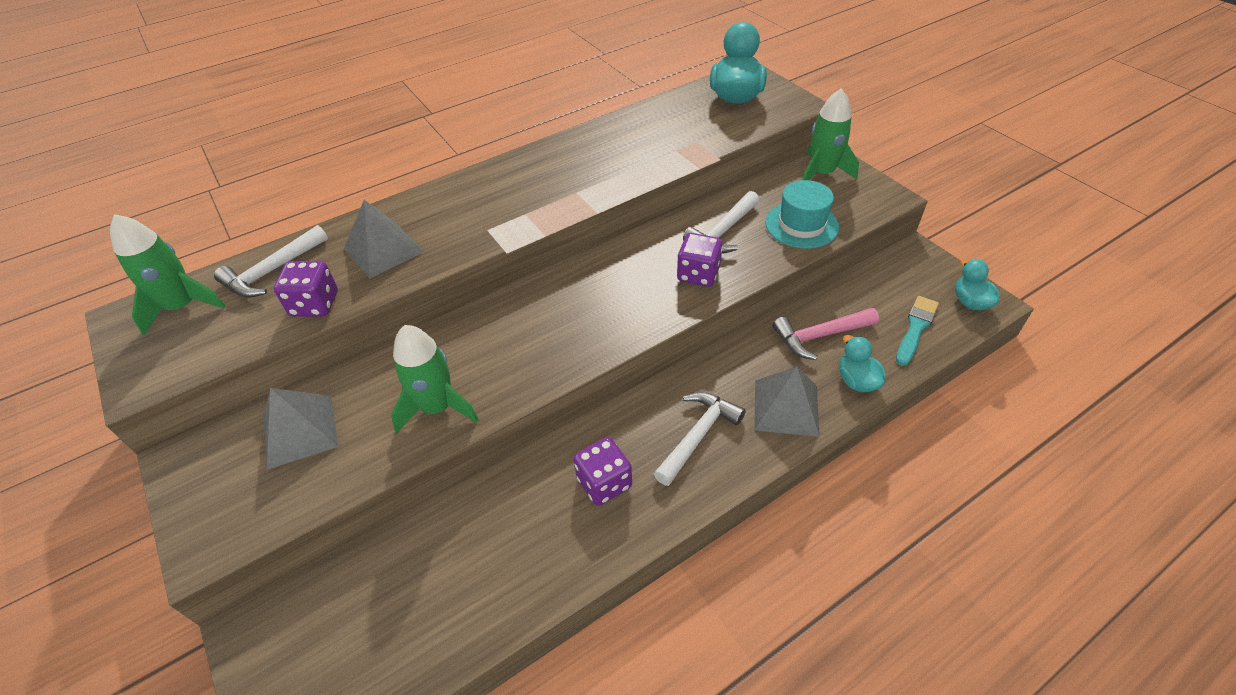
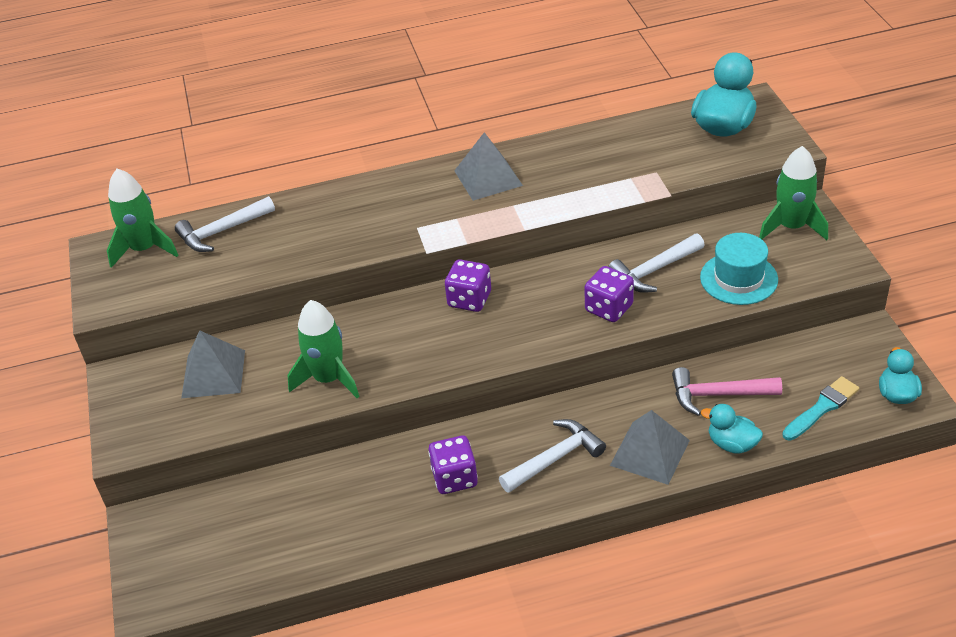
camera: 20 degrees right, 5 degrees down
(315, 304) = (250, 268): purple dice -> purple dice (469, 299)
(383, 250) = (320, 229): grey pyramid -> grey pyramid (488, 178)
(857, 381) = (732, 444): turquoise duck -> turquoise duck turned 60 degrees counterclockwise

